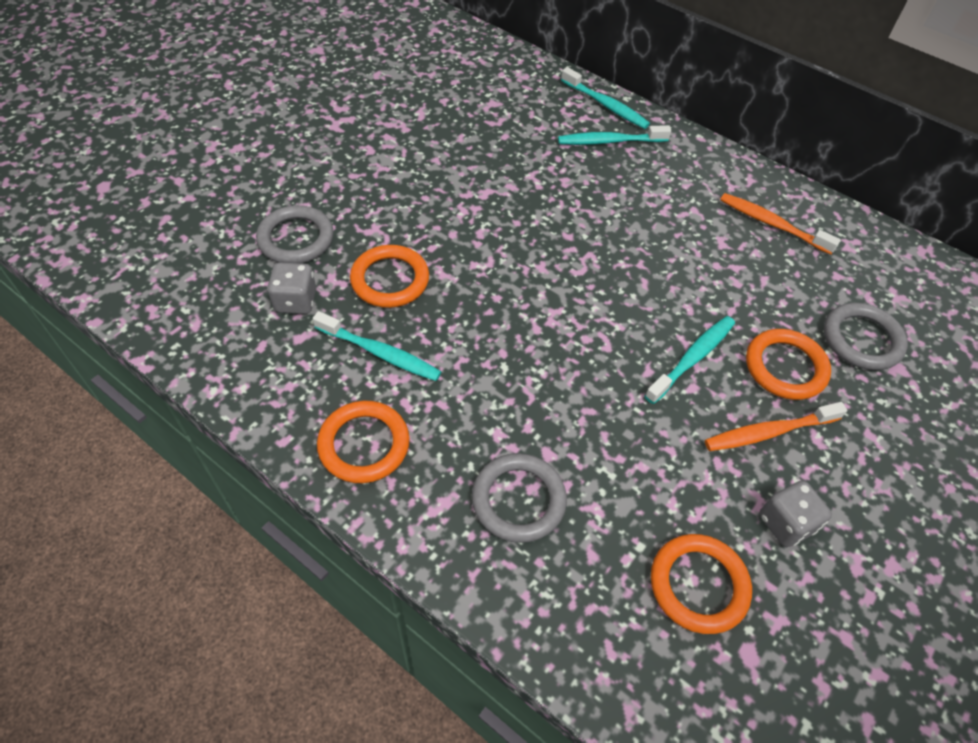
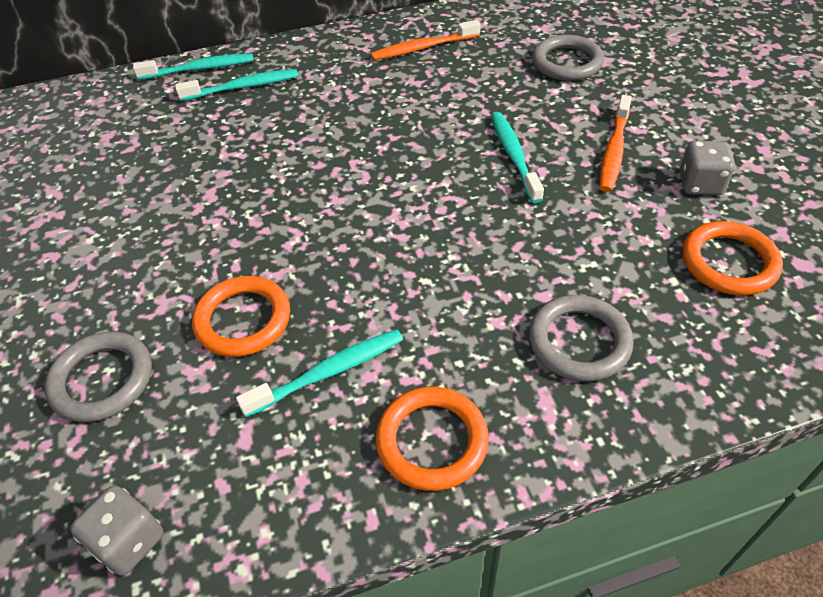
camera: 50 degrees left, 5 degrees down
(296, 301) = (190, 420): grey dice -> grey dice (129, 541)
(610, 141) = (243, 87): turquoise toothbrush -> turquoise toothbrush turned 135 degrees counterclockwise
(785, 367) = (561, 111): orange ring -> none

